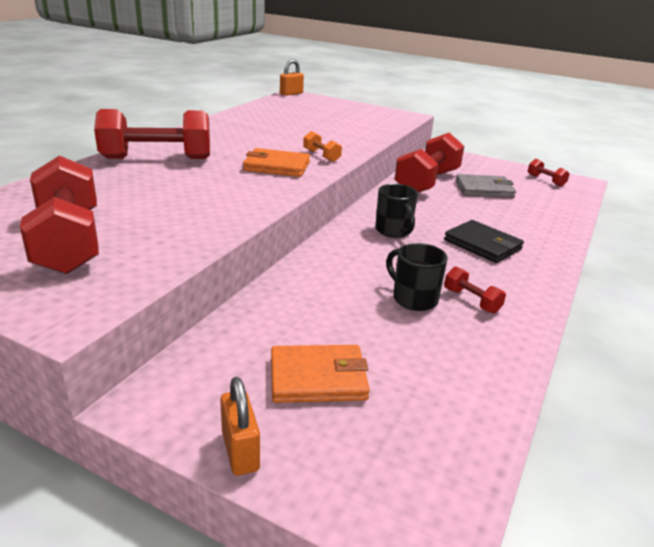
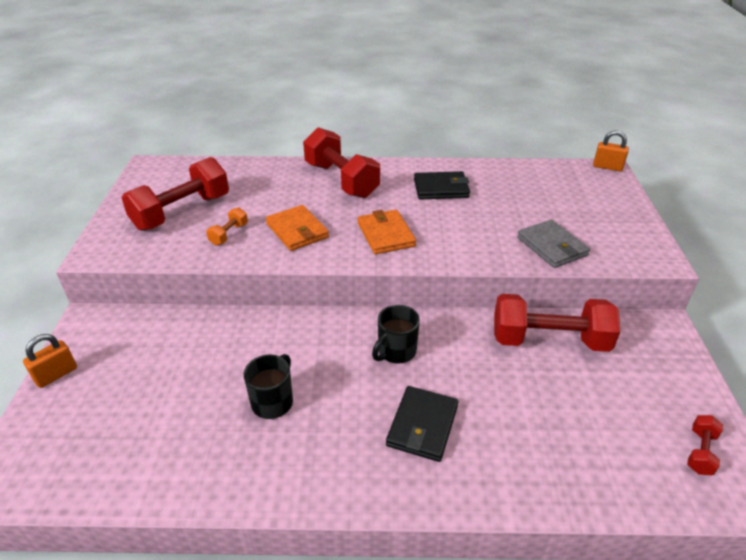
camera: 65 degrees right, 10 degrees up
(238, 134) = (441, 188): none -> black wallet
(318, 378) = (137, 382): orange wallet -> orange wallet (297, 231)
(321, 156) = (440, 247): orange dumbbell -> orange dumbbell (229, 234)
(471, 301) = (294, 442): red dumbbell -> none
(484, 189) = (585, 394): grey wallet -> grey wallet (552, 246)

